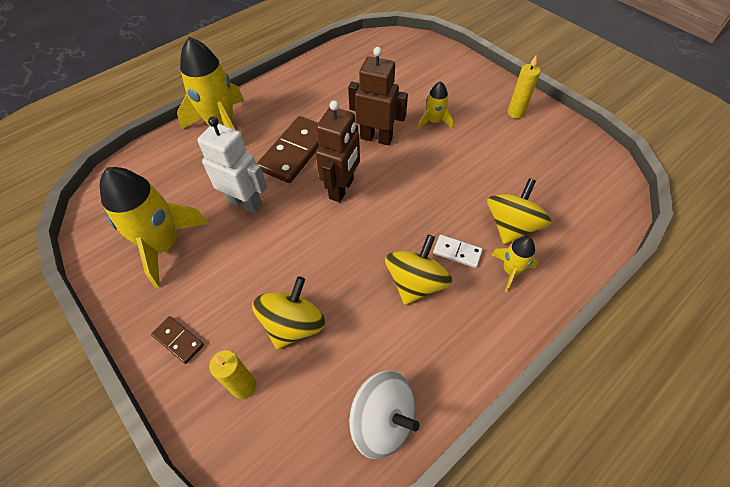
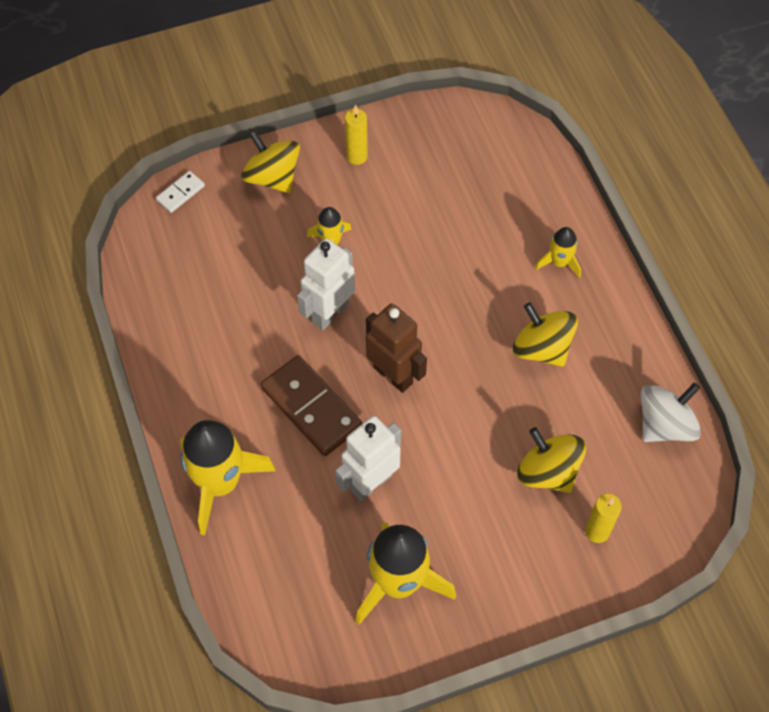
camera: 70 degrees left, 5 degrees up
(178, 340) = (528, 584): brown domino -> none
(376, 138) = (329, 313): brown robot -> white robot
(457, 252) = (521, 298): white domino -> white domino (180, 193)
(511, 226) = (509, 237): yellow spinning top -> yellow spinning top (272, 177)

